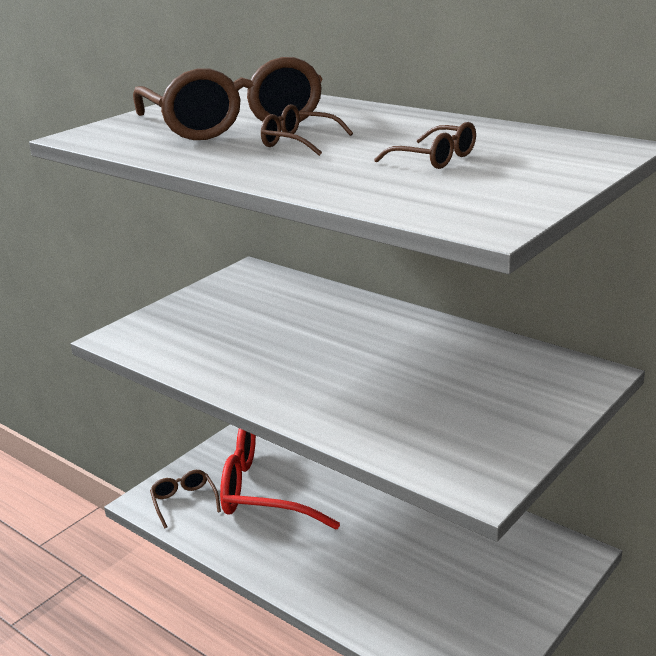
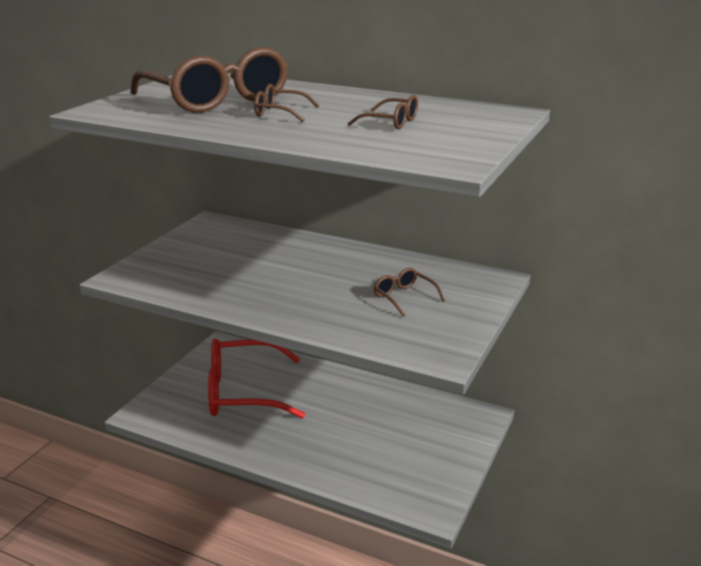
camera: 15 degrees left, 0 degrees up
(184, 502) = (172, 411): brown glasses -> brown glasses (404, 297)

